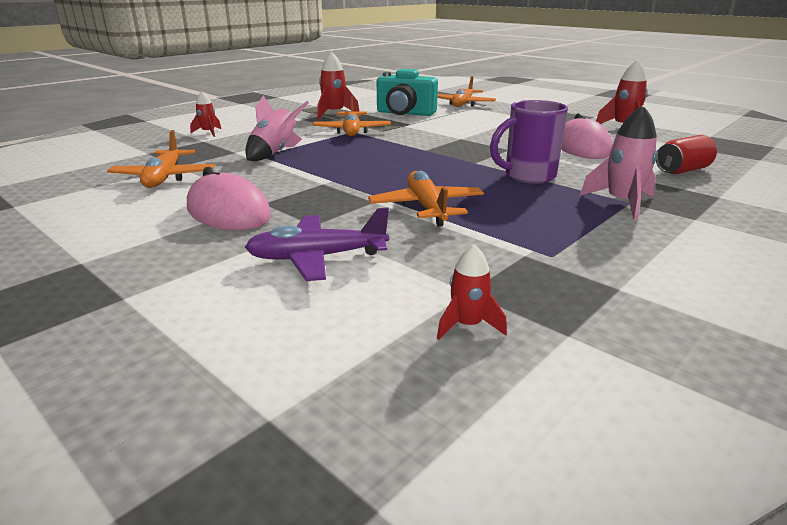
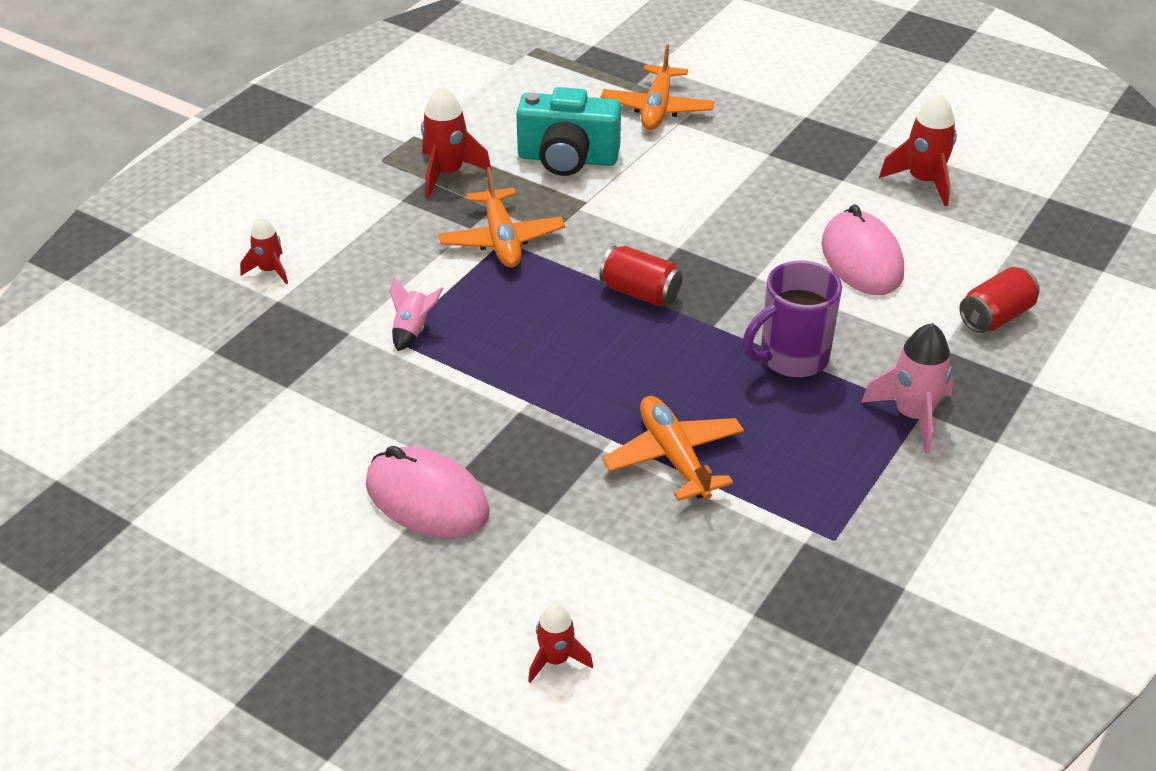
camera: 10 degrees left, 15 degrees up
(164, 178) = (289, 424): orange plane -> none
(275, 153) = (413, 330): pink rocket -> pink rocket, size x0.61
(317, 257) = (577, 578): purple plane -> none
(429, 150) = (640, 292): none -> red can
(467, 325) = (762, 664): red rocket -> red rocket (556, 659)

